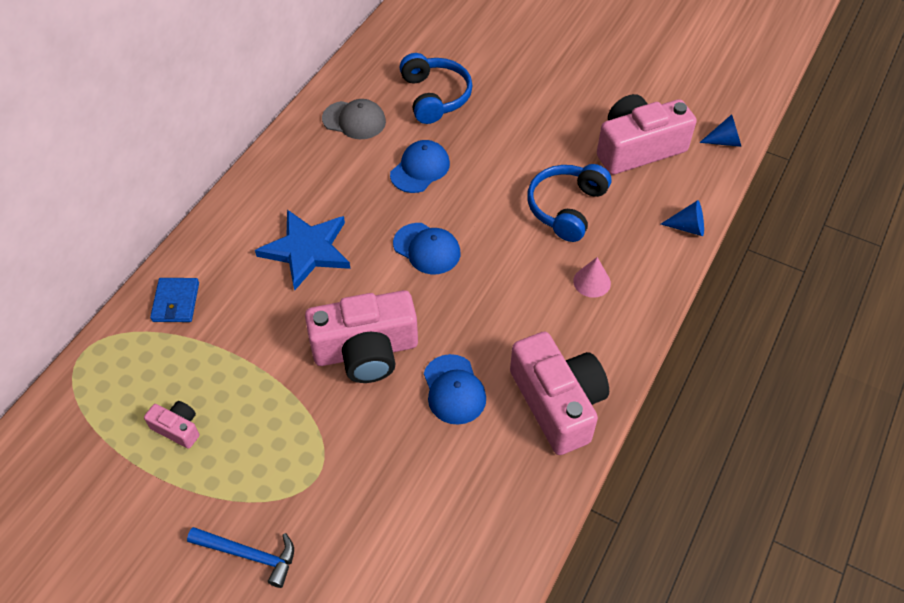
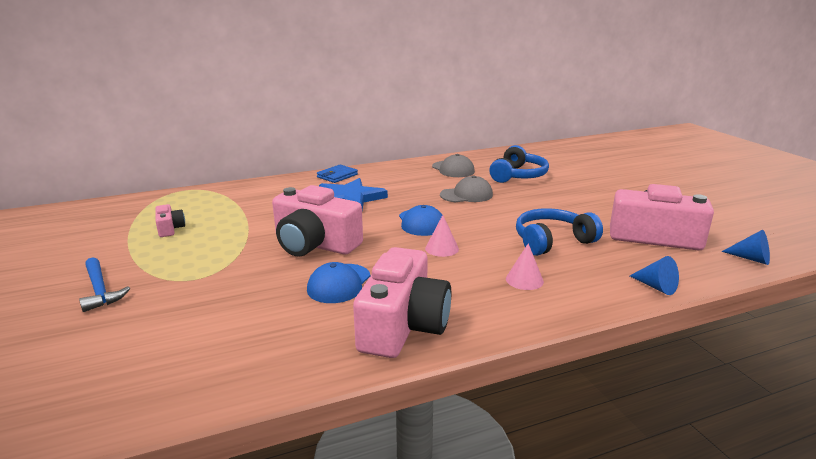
camera: 40 degrees right, 30 degrees down
(176, 302) = (254, 191): blue wallet -> blue wallet (337, 176)
(420, 169) = (466, 195): blue cap -> grey cap
(487, 280) = (442, 248): none -> pink cone

